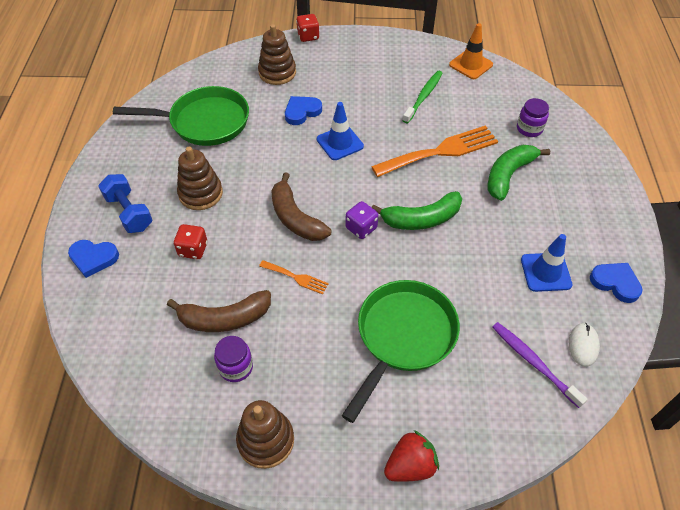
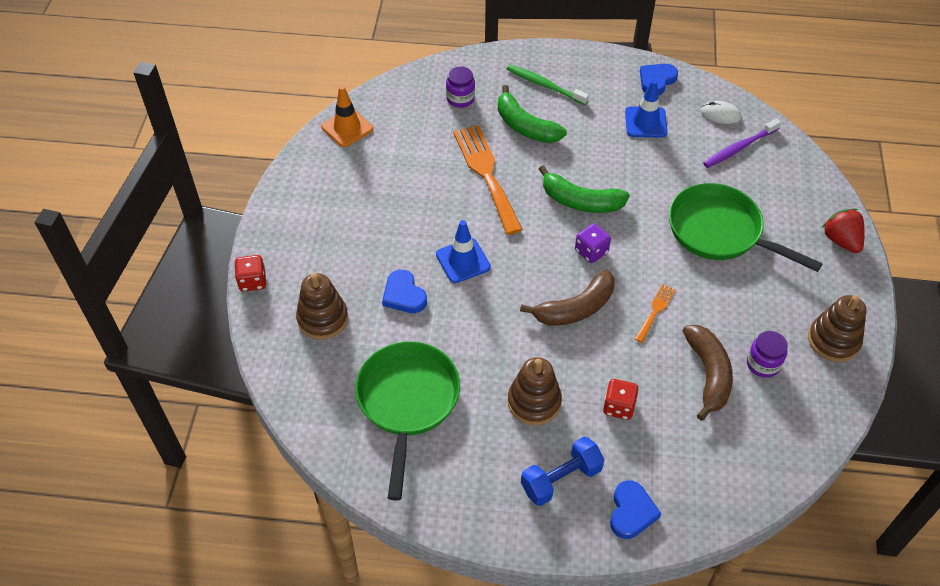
camera: 85 degrees left, 0 degrees up
(421, 219) = (580, 201): green banana -> green banana turned 120 degrees clockwise
(423, 96) = (395, 177): green toothbrush -> green toothbrush (544, 85)

